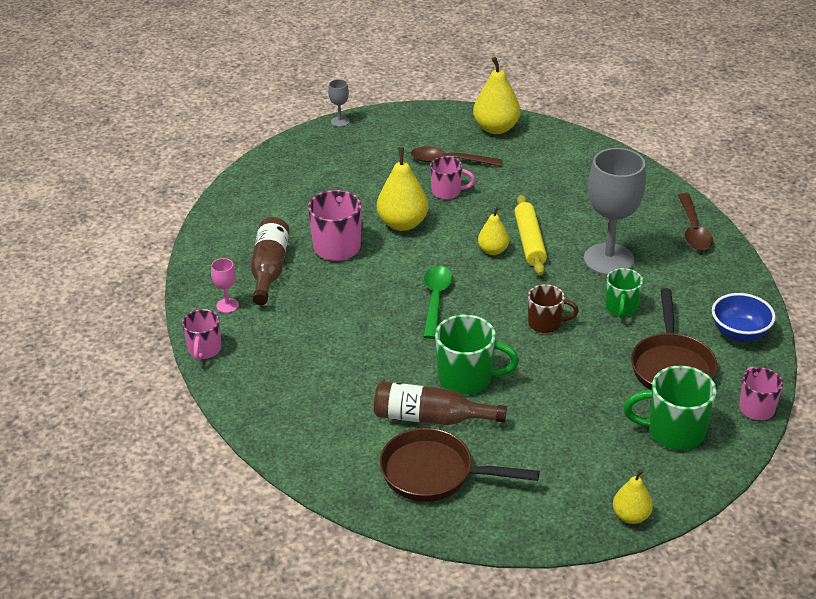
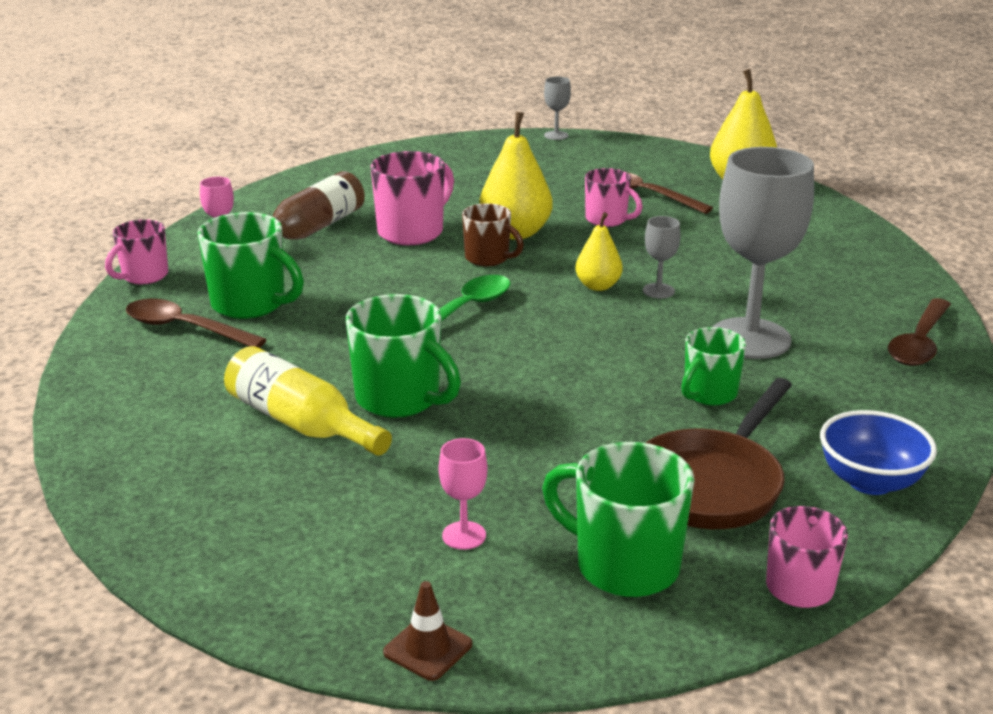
camera: 30 degrees right, 10 degrees down
(283, 380) = (185, 328): none -> brown spoon
(302, 345) = (250, 304): none -> green mug
(431, 418) = (300, 423): brown bottle -> yellow bottle
(434, 473) = (225, 483): brown pan -> none
(530, 241) = (658, 291): yellow rolling pin -> grey goblet
(546, 324) = (579, 377): brown mug -> brown mug (488, 258)
(586, 449) = (464, 535): none -> pink goblet
(631, 516) = (428, 648): yellow pear -> brown traffic cone

